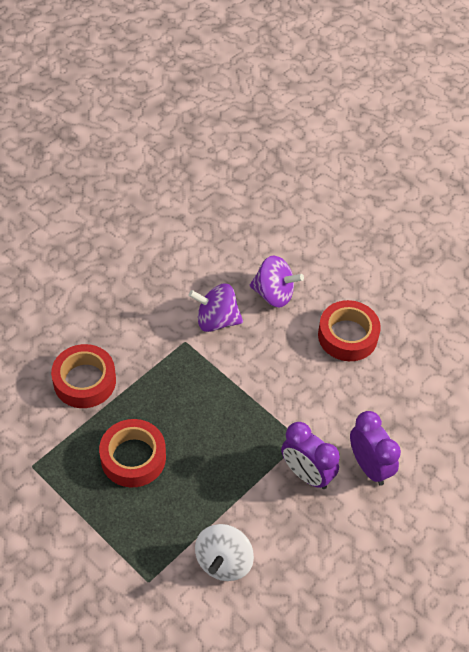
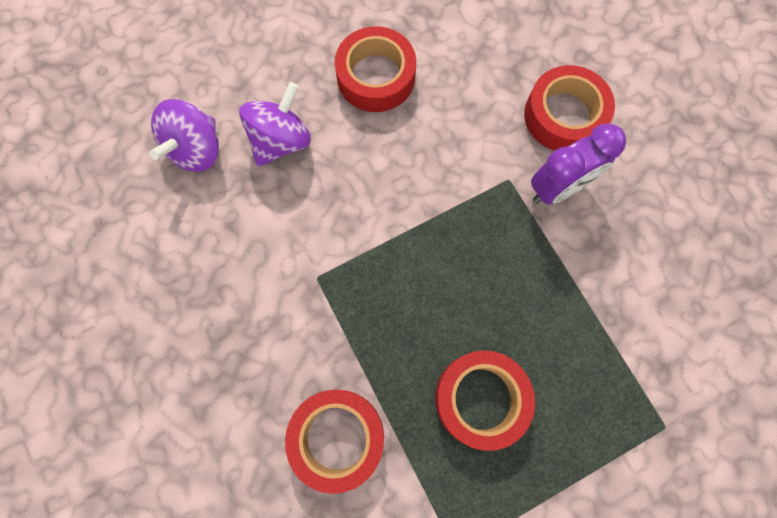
camera: 70 degrees left, 20 degrees up
(216, 320) = (297, 226): purple spinning top -> purple spinning top (196, 150)
(224, 561) = (655, 323): white spinning top -> none
(369, 466) = (564, 116): purple clock -> red tape

